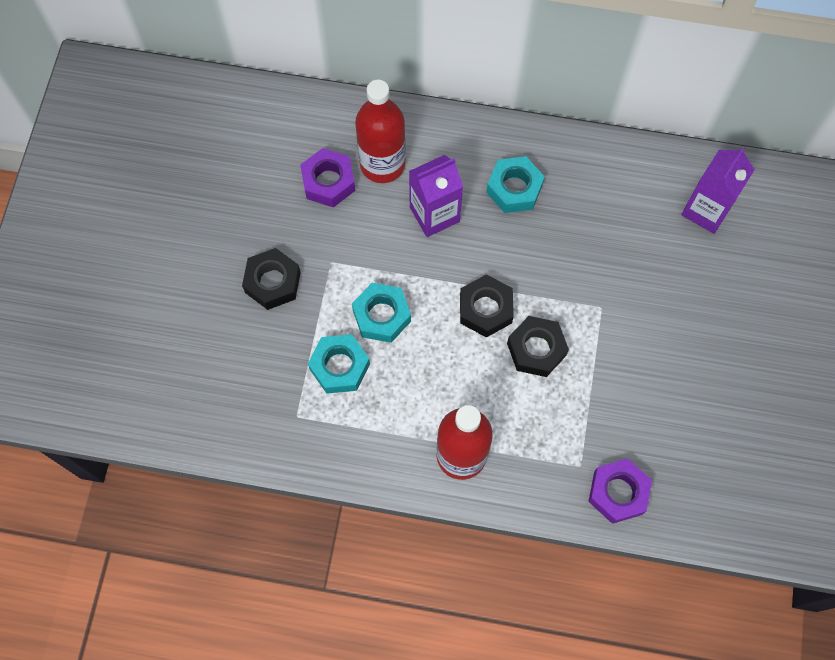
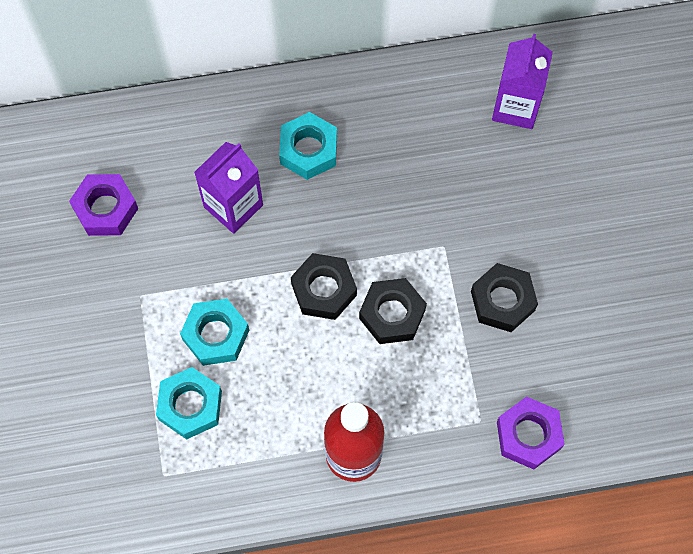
camera: 20 degrees left, 0 degrees up
(272, 282) = (84, 339): black nut -> black nut (502, 301)
(382, 164) = (157, 170): red bottle -> none

